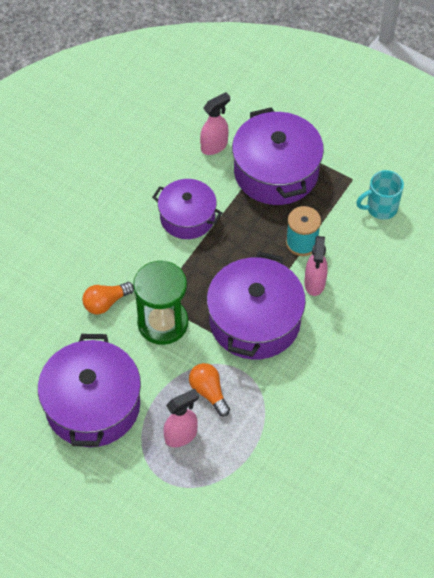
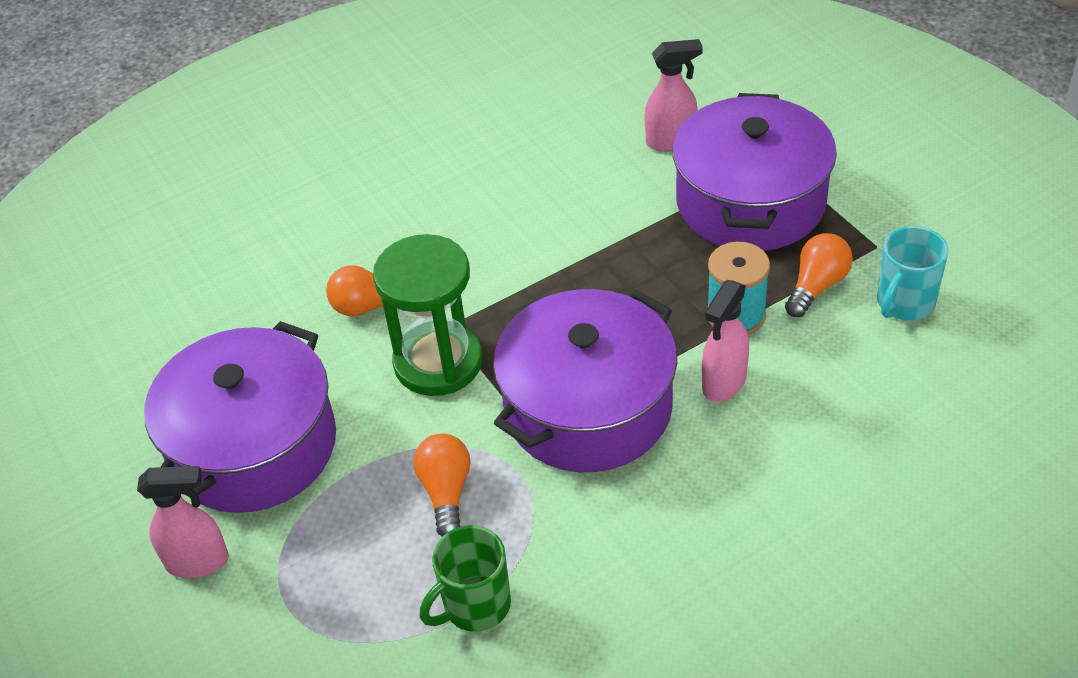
camera: 30 degrees right, 10 degrees down
(181, 436) = (359, 544): pink spray bottle -> pink spray bottle (198, 562)
(187, 217) = (570, 225): purple pot -> none
(256, 444) = (475, 606): none -> green mug
(334, 212) = (817, 286): none -> orange light bulb
(380, 208) = (904, 303): turquoise mug -> turquoise mug turned 60 degrees counterclockwise

